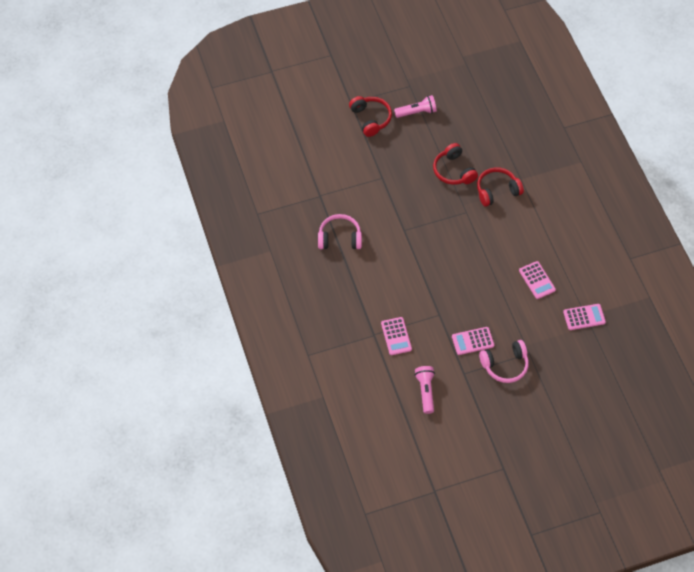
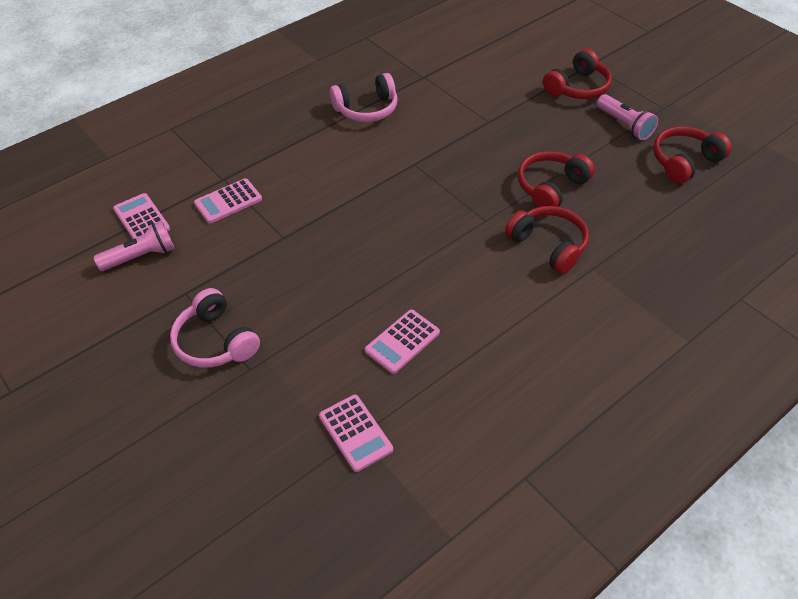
camera: 70 degrees right, 10 degrees down
(339, 238) = (366, 109): pink headphones -> pink headphones turned 90 degrees clockwise
(460, 100) = (685, 162): none -> red headphones
(472, 341) = (249, 288): pink calculator -> pink calculator (142, 219)

